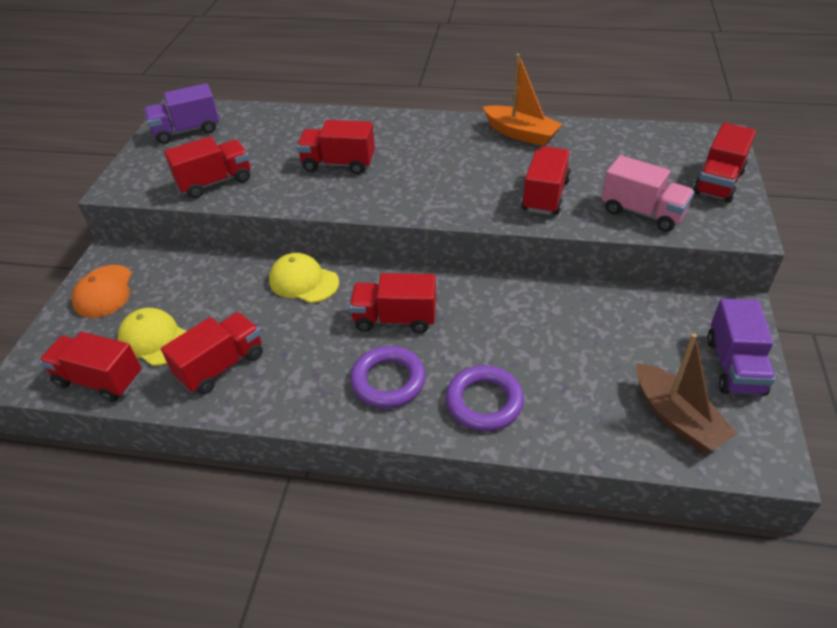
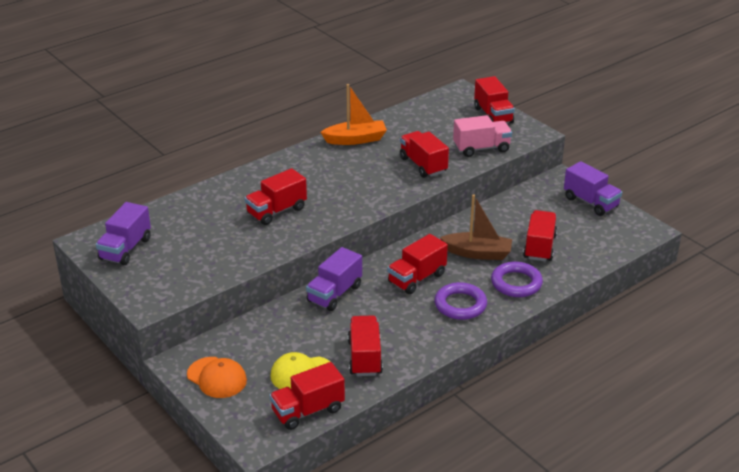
camera: 50 degrees left, 10 degrees down
(215, 182) = (215, 264): red truck -> red truck (539, 247)
(303, 281) = (334, 294): yellow cap -> purple truck
(677, 418) = (598, 237): brown boat -> brown boat (477, 253)

